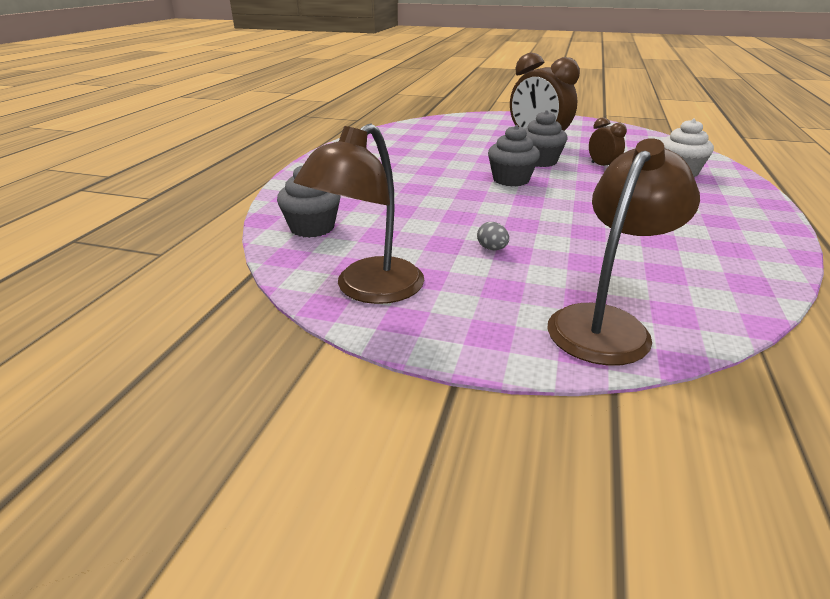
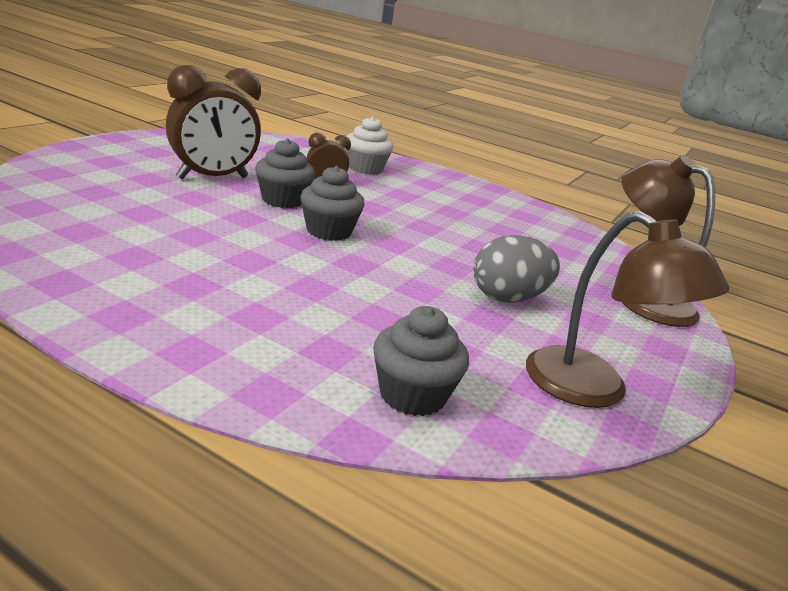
camera: 80 degrees left, 5 degrees down
(492, 249) = (508, 298): grey egg -> grey egg, size x2.22

